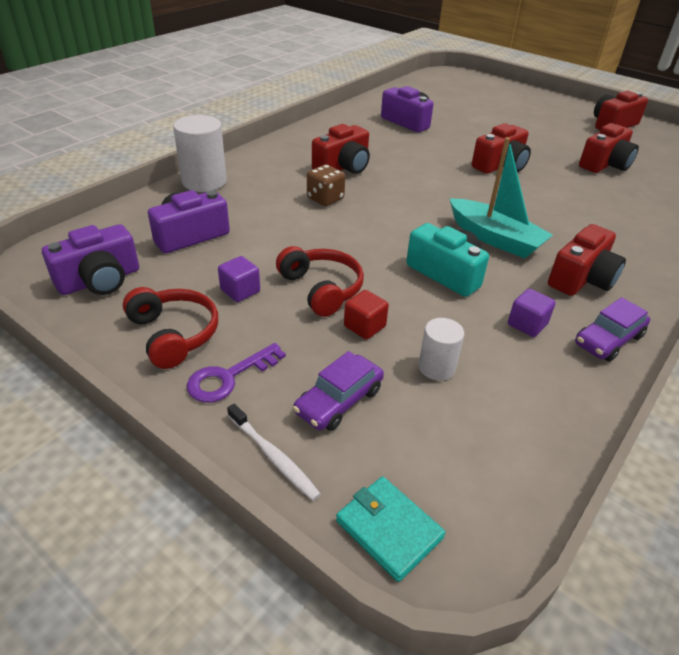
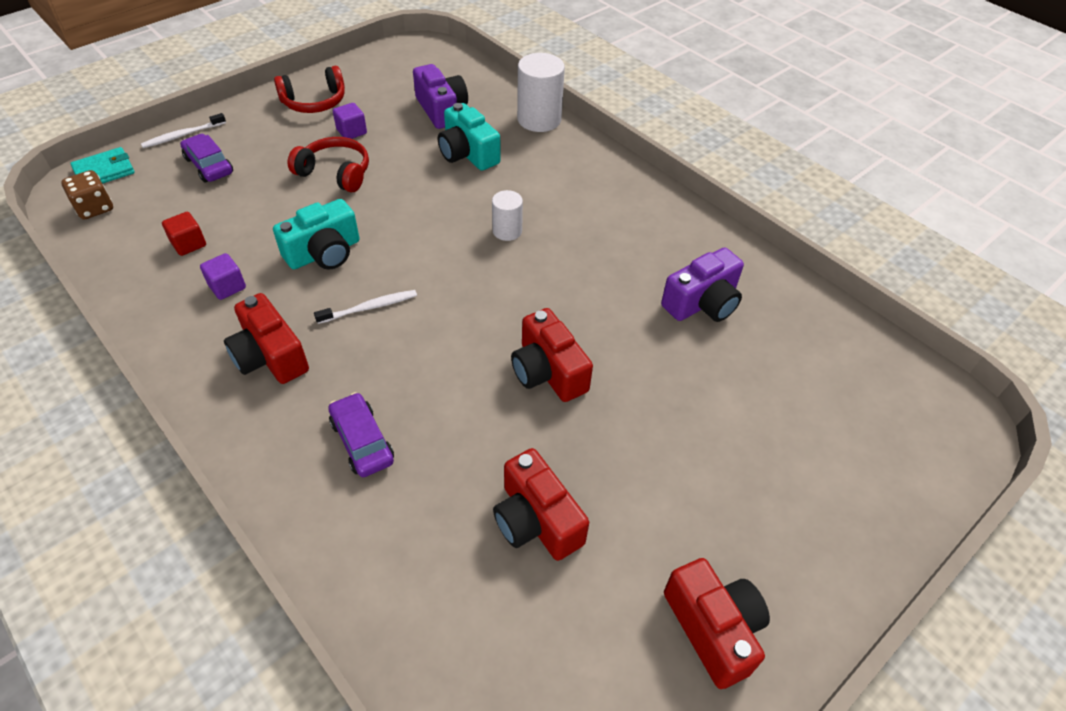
camera: 100 degrees right, 10 degrees up
(100, 280) = (392, 71): purple camera -> none
(229, 377) = (259, 122): purple key -> none
(267, 213) = (468, 153): none -> turquoise camera
(322, 289) = (335, 173): red headphones -> red headphones turned 135 degrees counterclockwise
(325, 199) = (487, 193): brown dice -> brown dice (95, 208)
(343, 167) = (560, 216): red camera -> none
(364, 326) = (277, 189): red cube -> red cube (189, 244)
(436, 367) = (211, 218): white cylinder -> white cylinder (507, 231)
(495, 238) = (370, 307): turquoise boat -> white toothbrush
(608, 340) = (177, 337): purple car -> purple car (362, 441)

